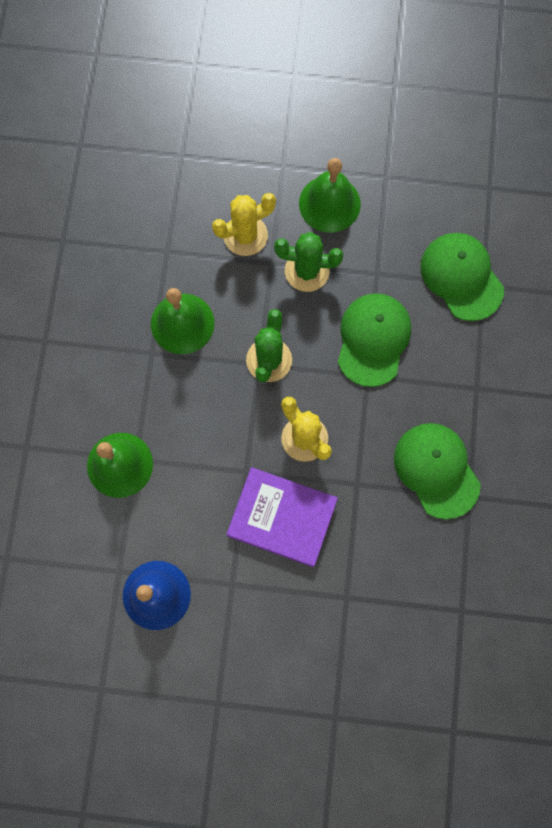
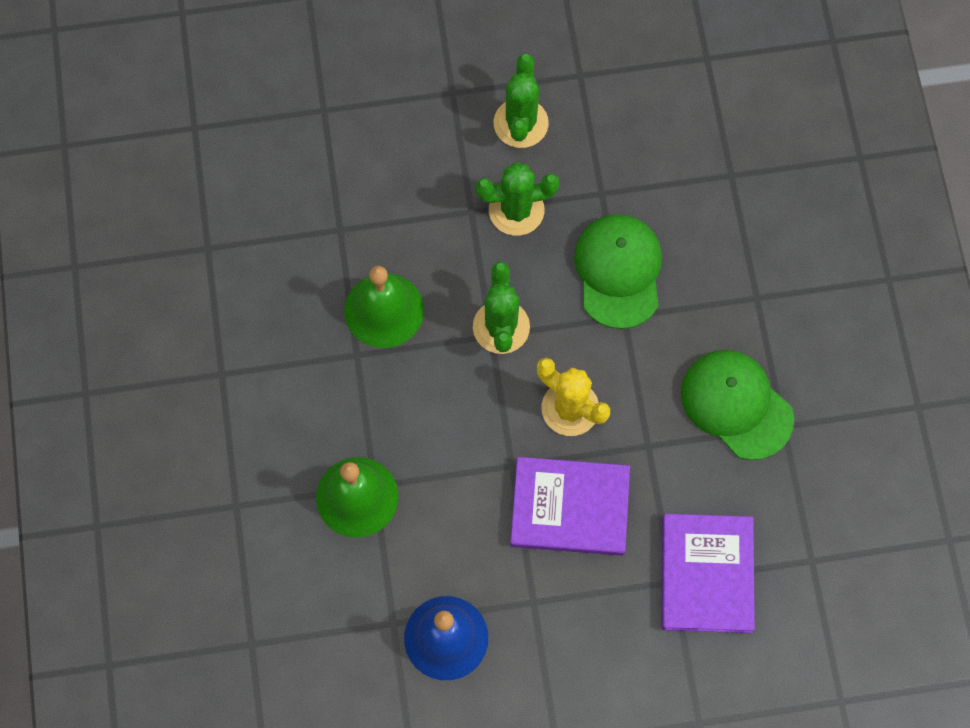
camera: 15 degrees left, 5 degrees down
(245, 235) = (430, 186): yellow cactus -> none
(329, 203) = (520, 123): green bell -> green cactus
(375, 600) = (706, 574): none -> purple book
(461, 277) = (702, 171): green cap -> none

